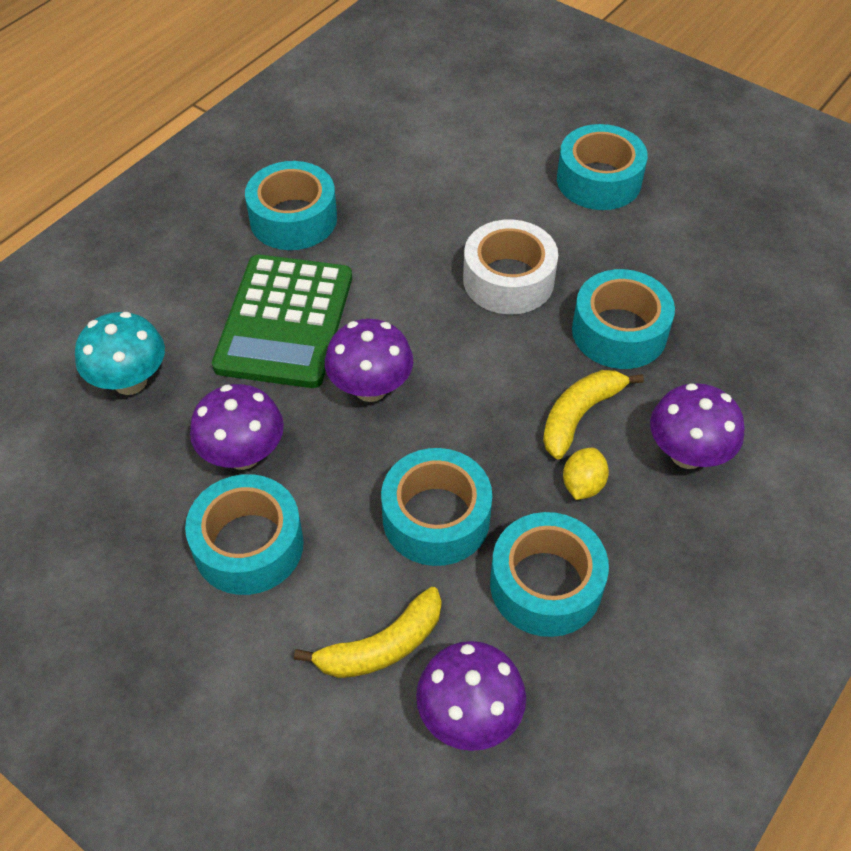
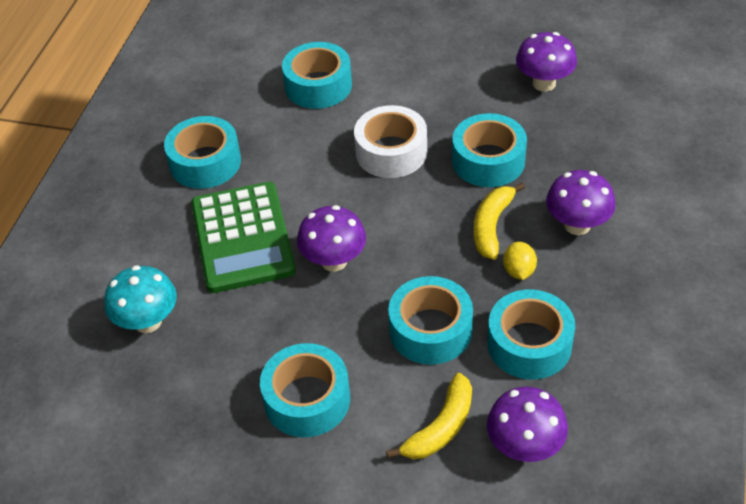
camera: 20 degrees left, 5 degrees down
(243, 455) = (266, 340): purple mushroom -> purple mushroom (544, 83)
(599, 180) = (417, 61): turquoise tape -> turquoise tape (318, 85)

